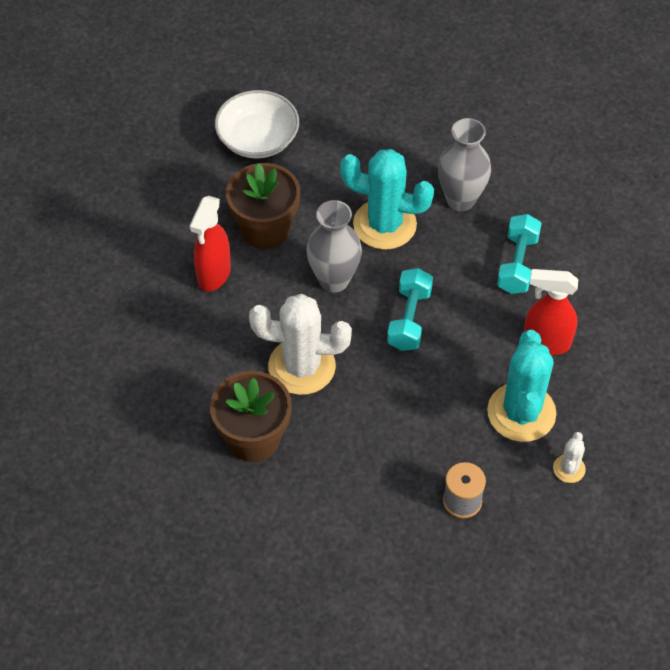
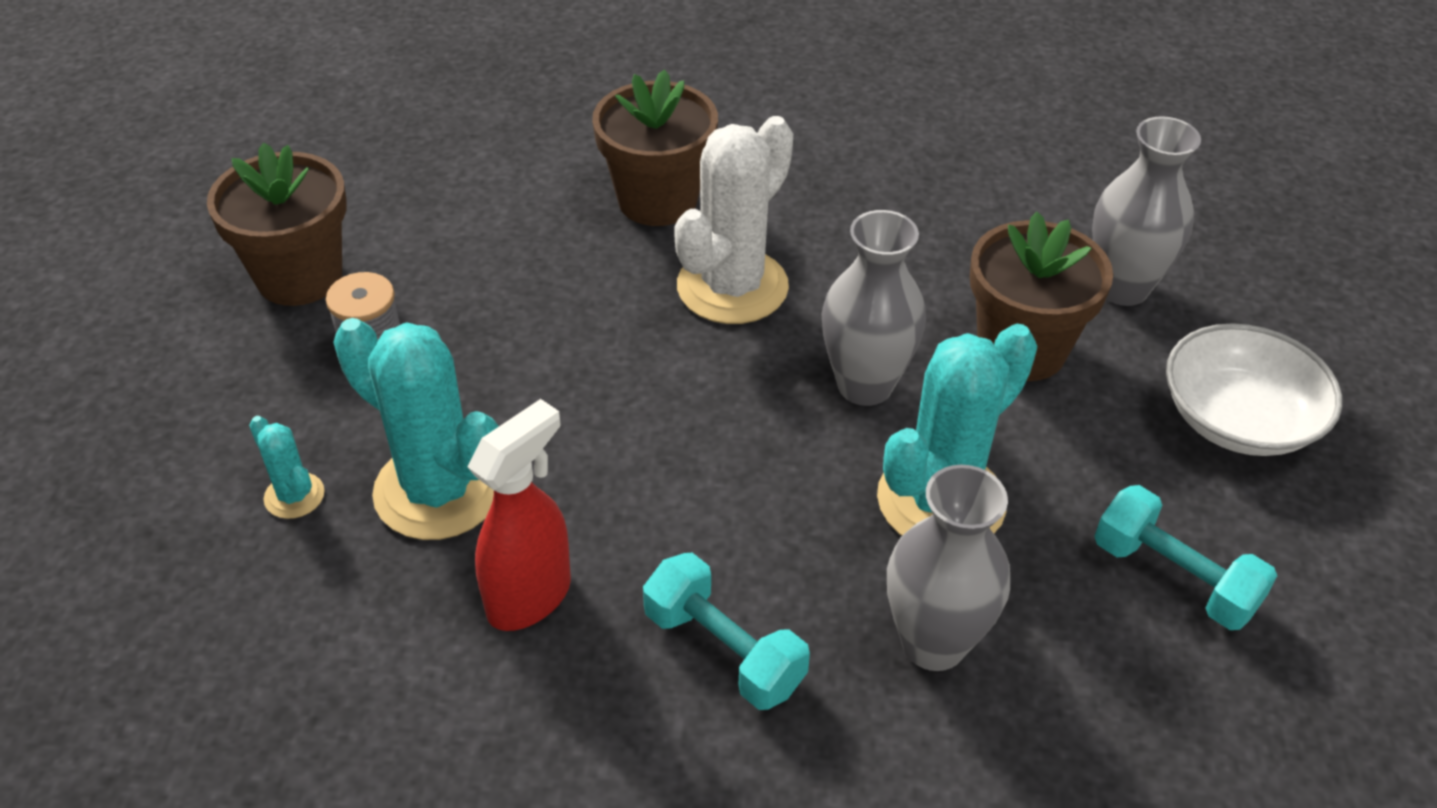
camera: 120 degrees right, 10 degrees down
(191, 205) = (1122, 288): none -> grey vase
(213, 275) = (965, 263): red spray bottle -> none
(409, 319) = (721, 440): turquoise dumbbell -> turquoise dumbbell (1174, 577)
(438, 578) = (299, 277): none -> brown flower pot
(569, 469) = (294, 496): white cactus -> turquoise cactus

